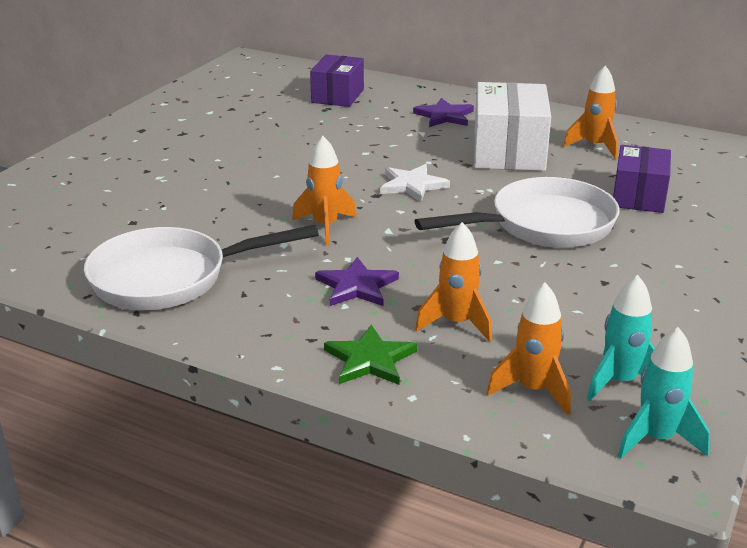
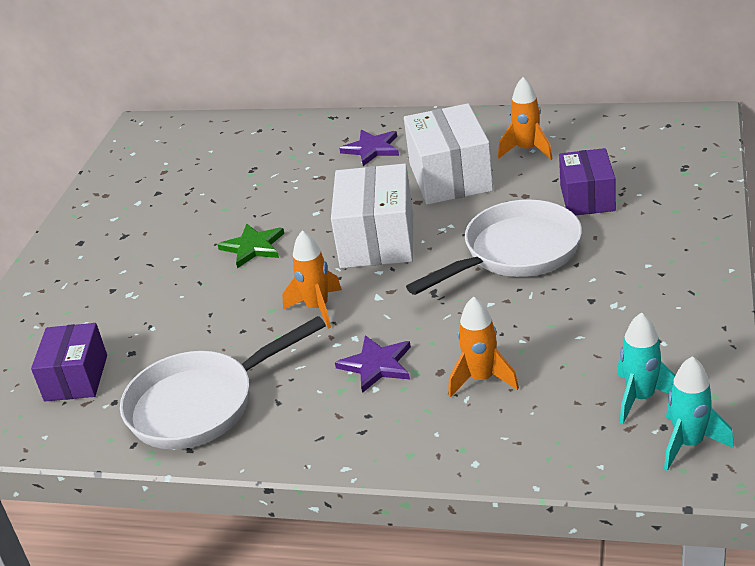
camera: 10 degrees left, 5 degrees up
(338, 96) = (256, 150): purple box -> purple box (76, 378)
(370, 359) = (422, 437): green star -> green star (253, 247)
(412, 185) = (377, 240): white star -> white box
(533, 390) = (573, 427): orange rocket -> none

